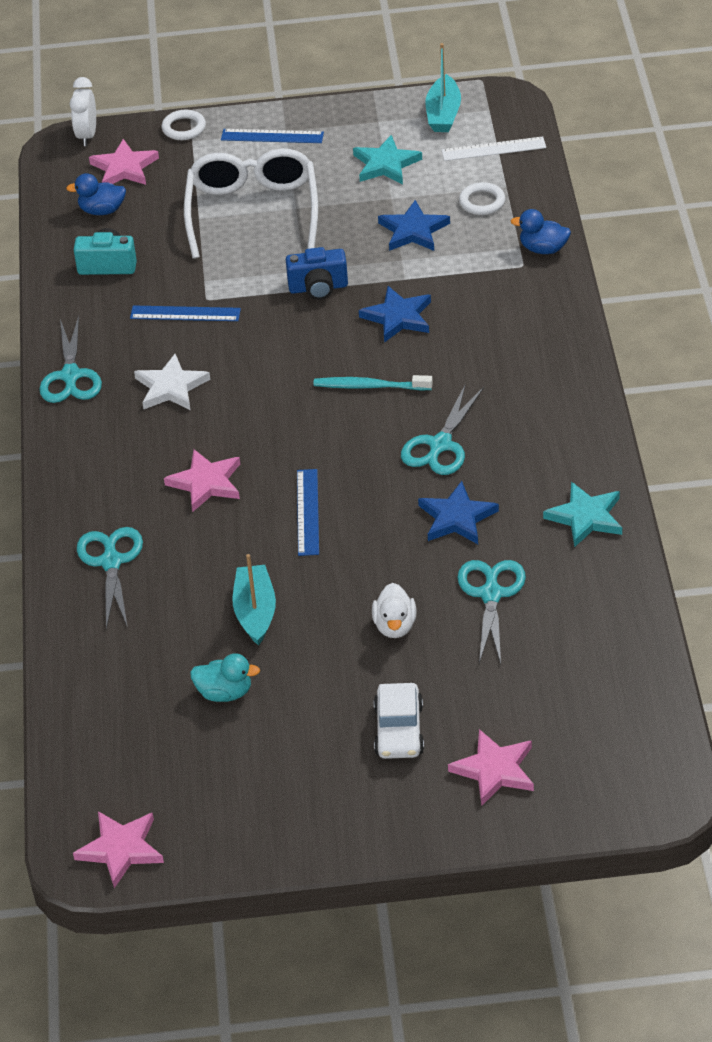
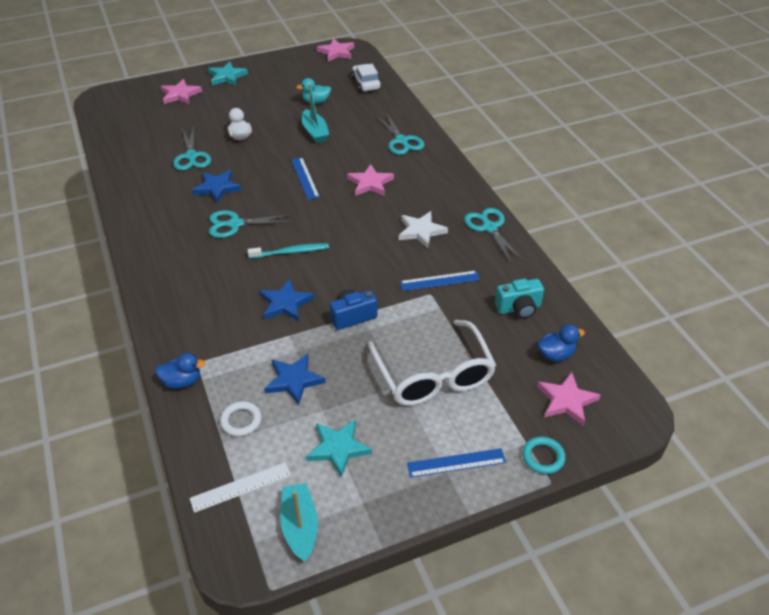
camera: 160 degrees right, 0 degrees up
(87, 135) = (624, 431): white clock -> none
(184, 128) = (543, 457): white ring -> turquoise ring
(399, 730) = (228, 101): white car -> white car (366, 83)
(440, 445) = (235, 224): turquoise scissors -> turquoise scissors turned 105 degrees counterclockwise
(585, 517) = (140, 199): turquoise star -> turquoise star (227, 76)

